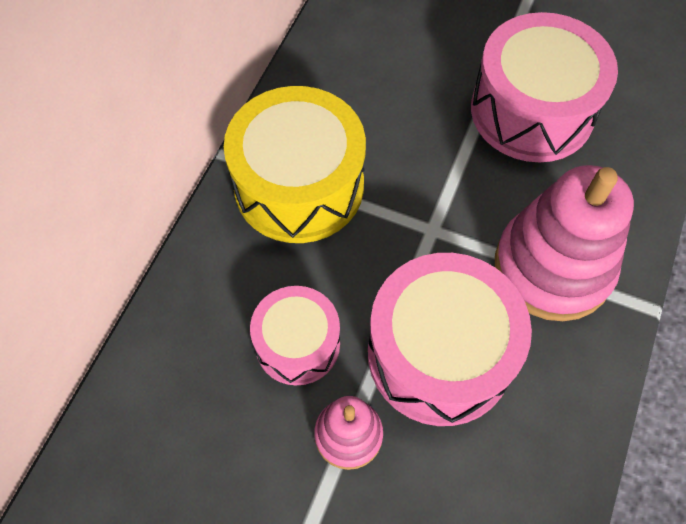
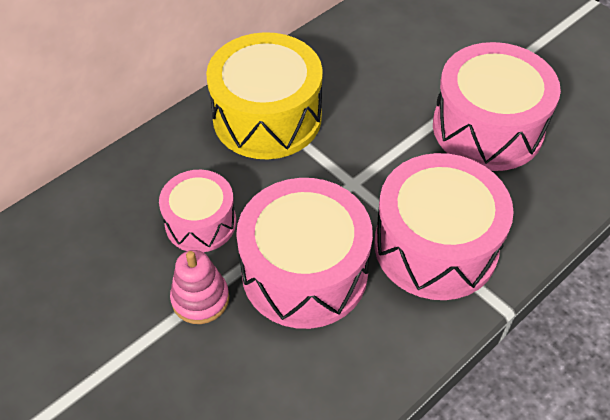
camera: 25 degrees right, 10 degrees down
(552, 267) = (435, 246): pink stacking toy -> pink drum

